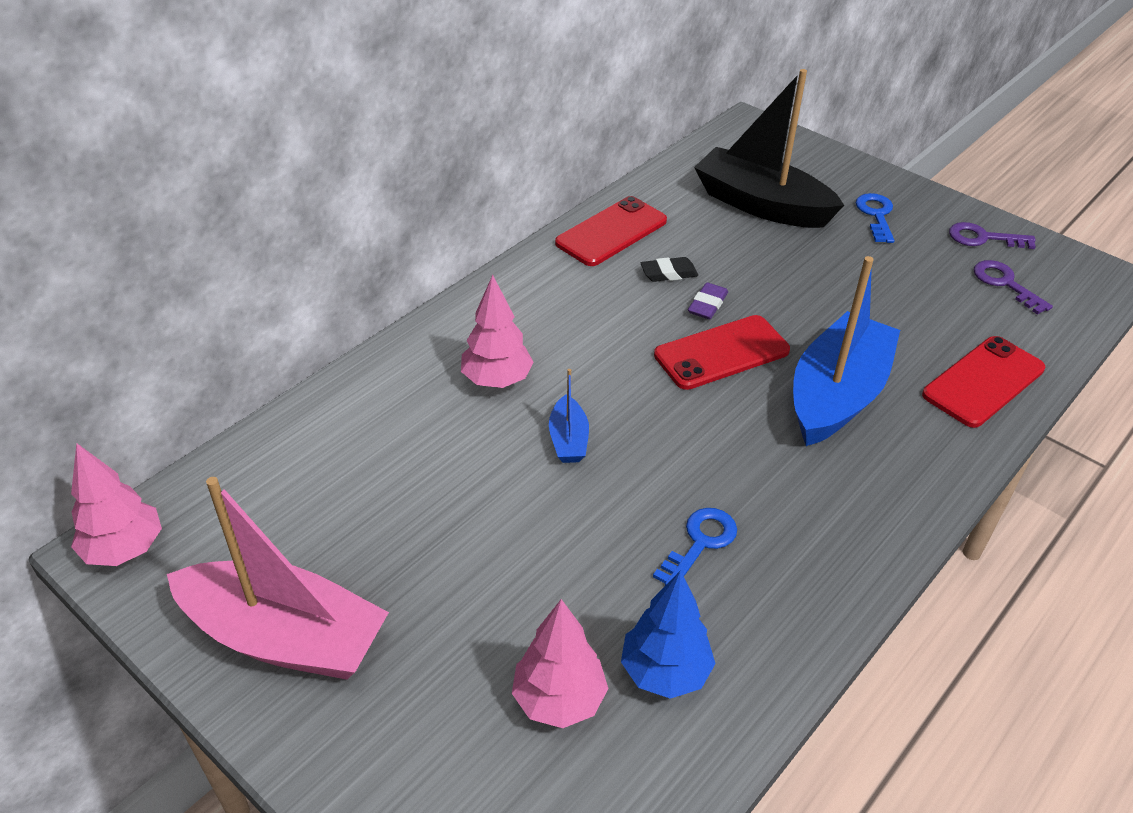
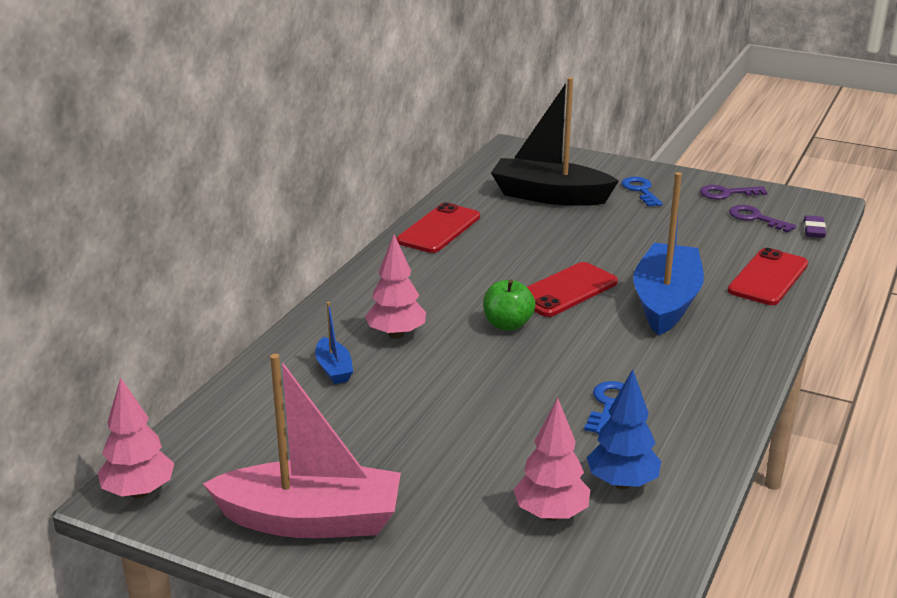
camera: 15 degrees left, 15 degrees down
(568, 440) = (474, 361): blue boat -> blue boat (334, 369)
(630, 392) = (507, 324): none -> green apple
(668, 273) = (499, 248): black eraser -> none
(707, 305) = (539, 263): purple eraser -> purple eraser (813, 230)

